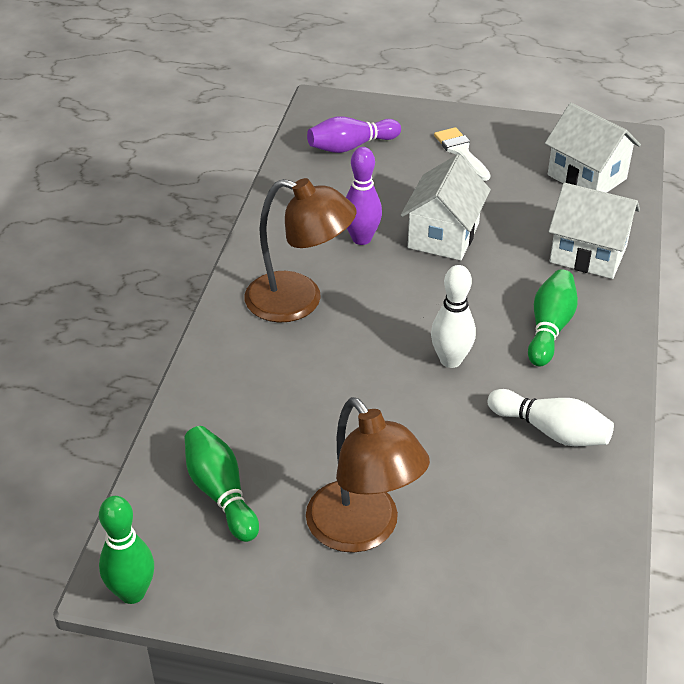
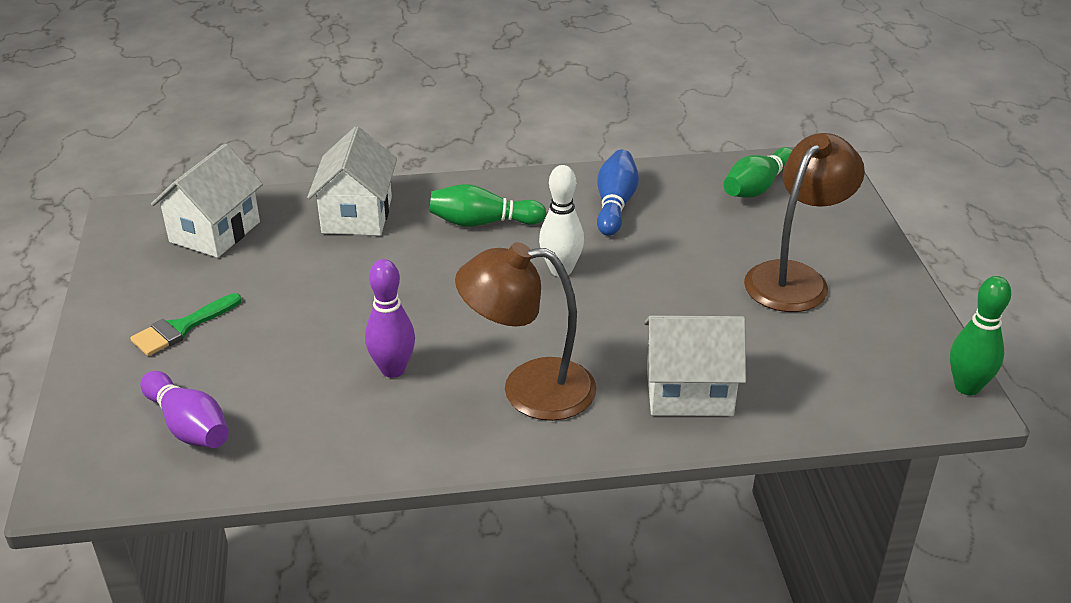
camera: 110 degrees left, 5 degrees down
(221, 493) = (823, 368): green bowling pin -> green bowling pin (757, 187)
(299, 301) = (529, 390): brown lamp -> brown lamp turned 90 degrees counterclockwise
(443, 236) = (362, 310): white house -> white house (689, 391)
(461, 152) = (181, 328): white brush -> green brush
(551, 431) = (615, 205): white bowling pin -> blue bowling pin

